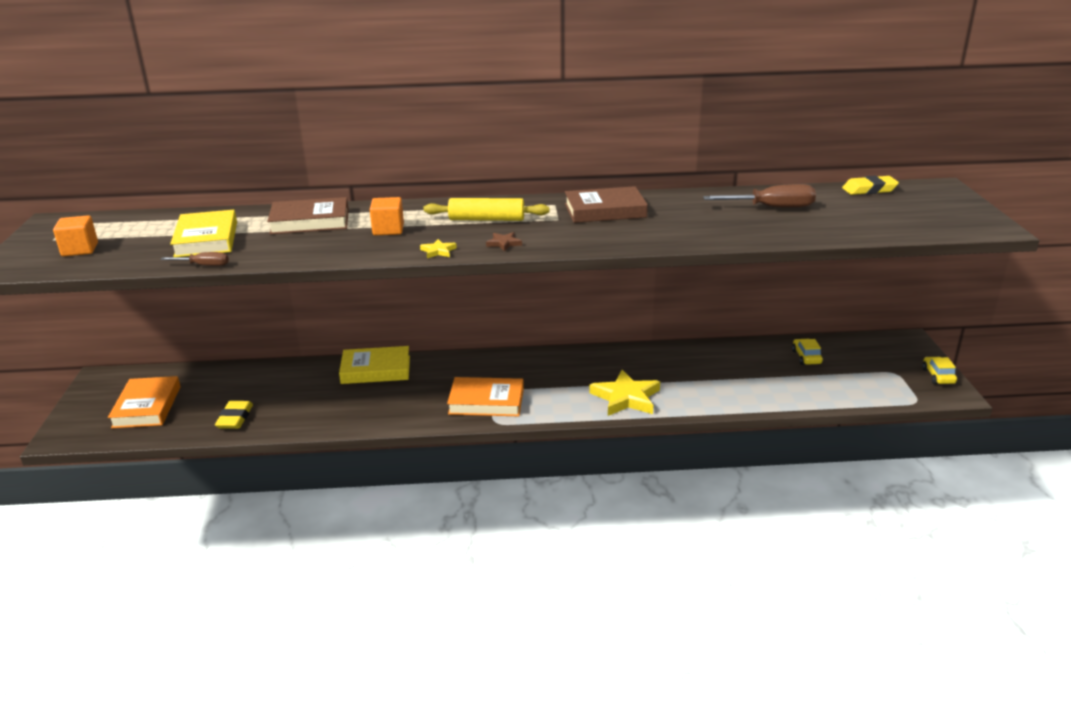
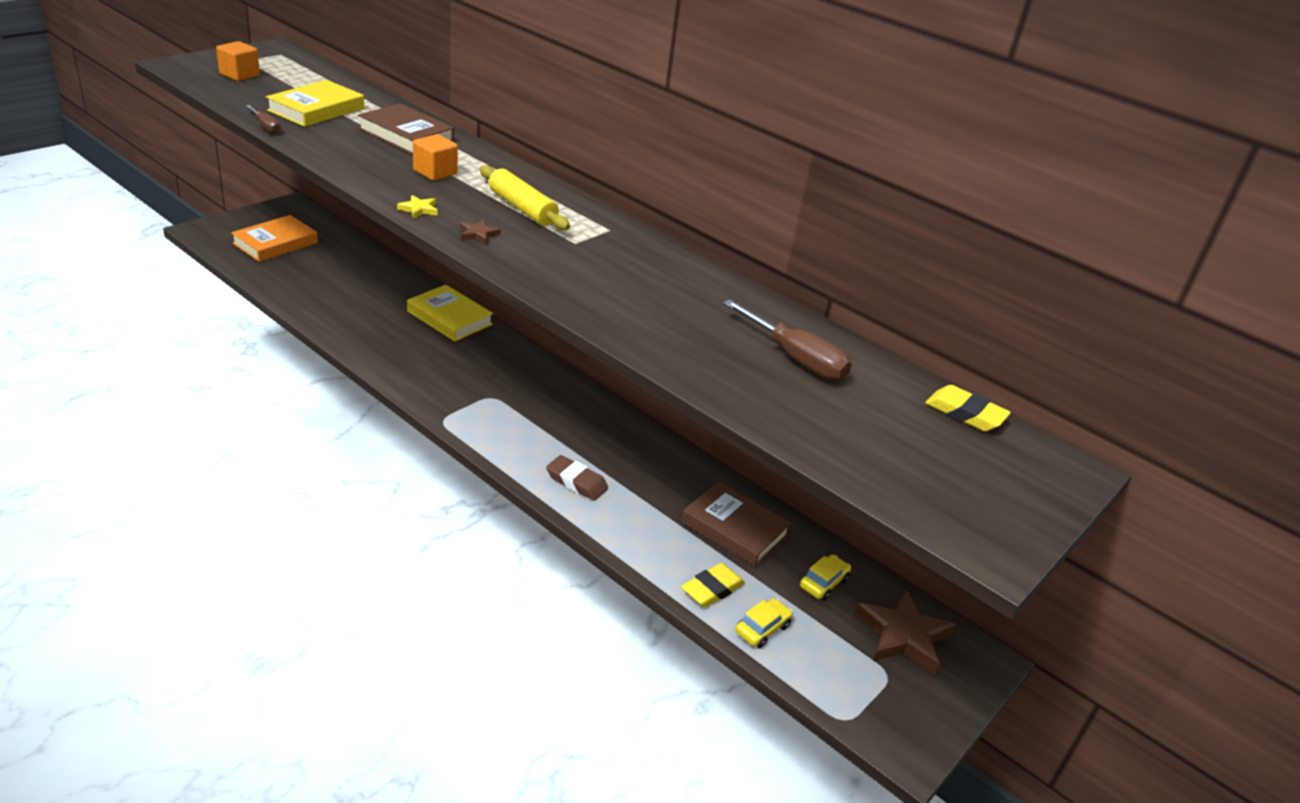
camera: 40 degrees right, 5 degrees up
(235, 418) = (302, 288): yellow eraser -> yellow eraser (712, 589)
(486, 401) = (469, 400): orange book -> none
(605, 210) = (634, 260): brown book -> brown book (734, 529)
(626, 398) = (576, 482): yellow star -> brown eraser
(869, 354) = (903, 635): none -> brown star
(938, 376) = (932, 720): yellow car -> yellow car (762, 629)

